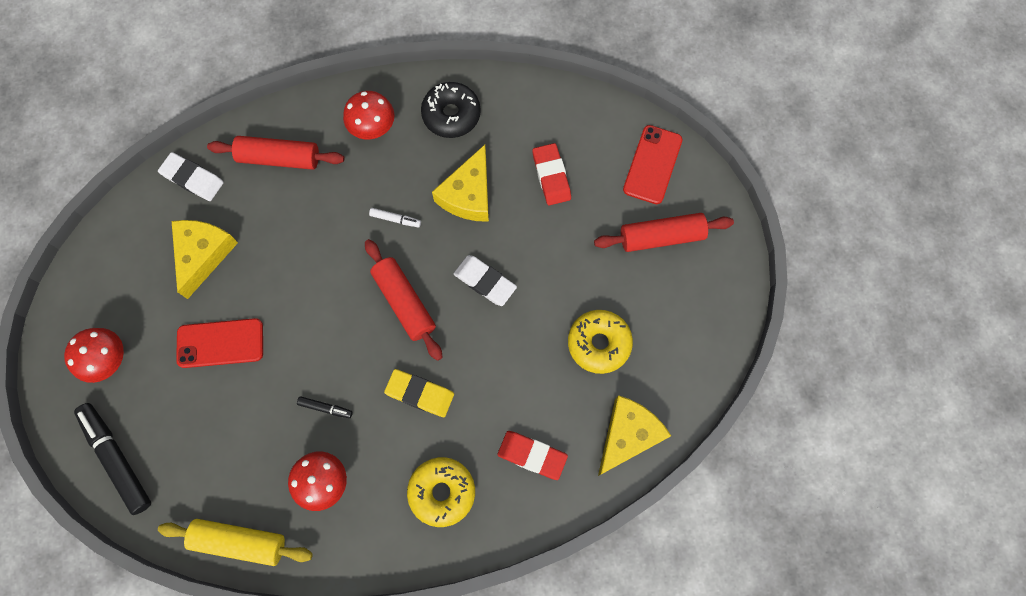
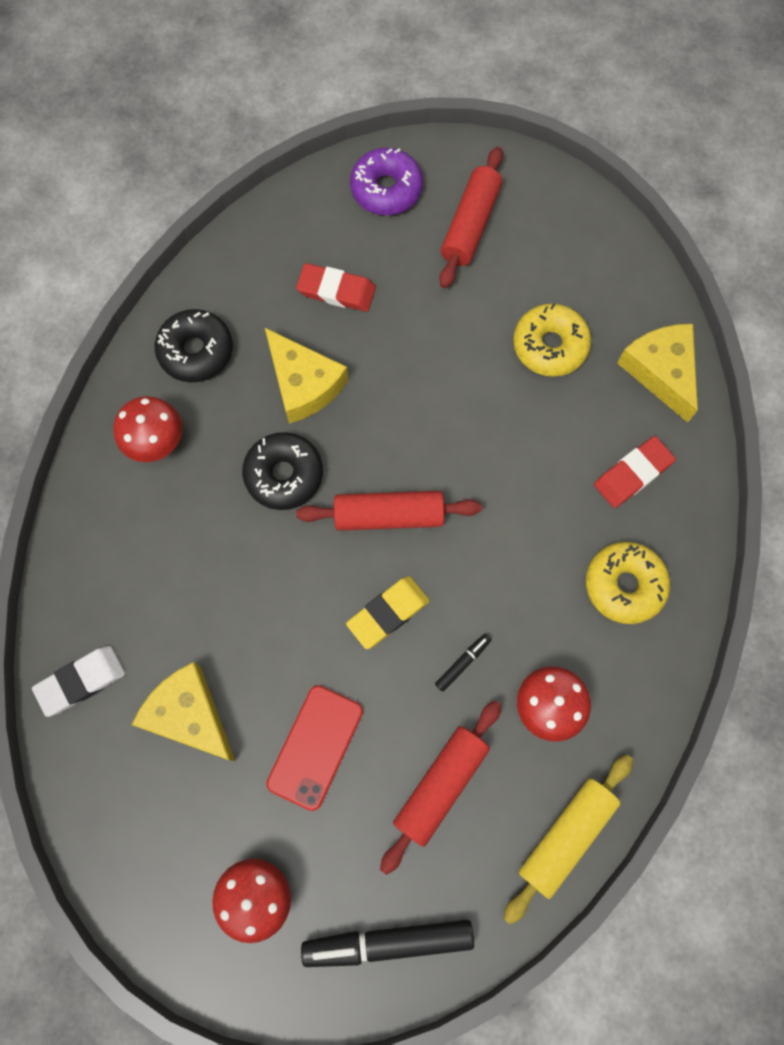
camera: 60 degrees left, 0 degrees up
(279, 158) = (123, 565): red rolling pin -> red rolling pin (440, 785)
(395, 219) = (284, 475): white marker -> black donut
(420, 394) = (503, 552): yellow eraser -> yellow eraser (388, 613)
(485, 281) = (415, 420): white eraser -> none
(652, 165) = (386, 189): red phone -> purple donut

